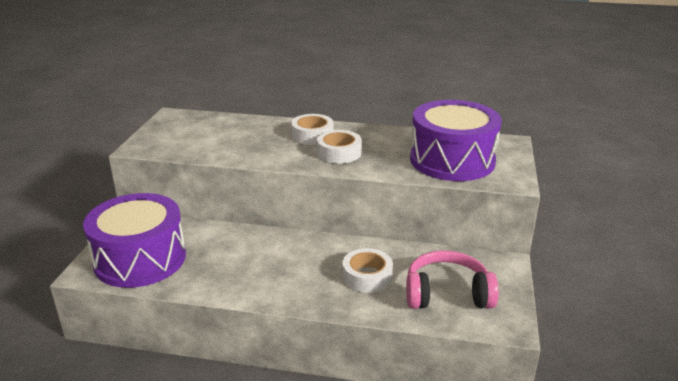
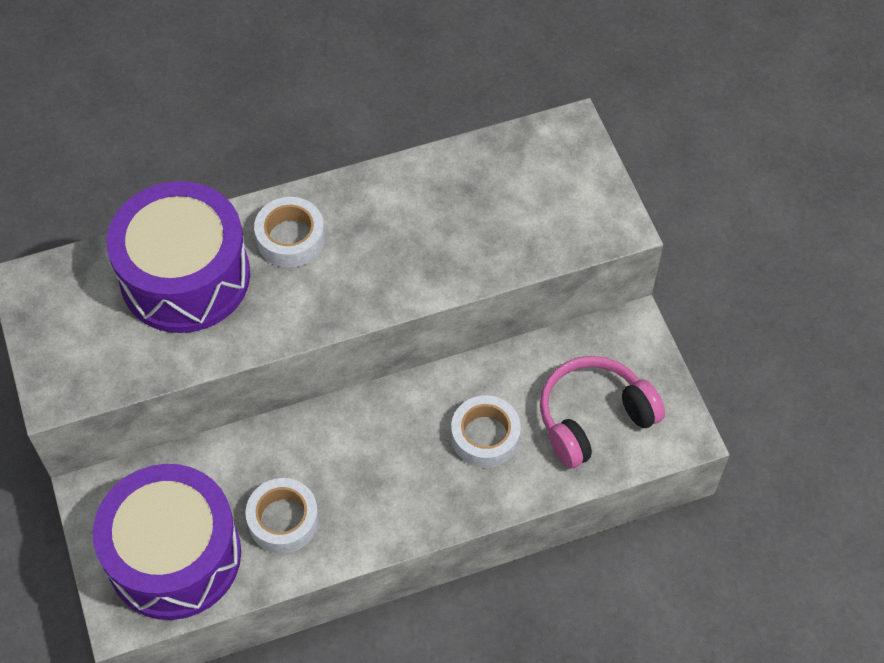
camera: 30 degrees left, 30 degrees up
(339, 153) = (359, 266): white tape -> white tape (283, 520)
(452, 160) = (519, 212): purple drum -> purple drum (185, 276)

